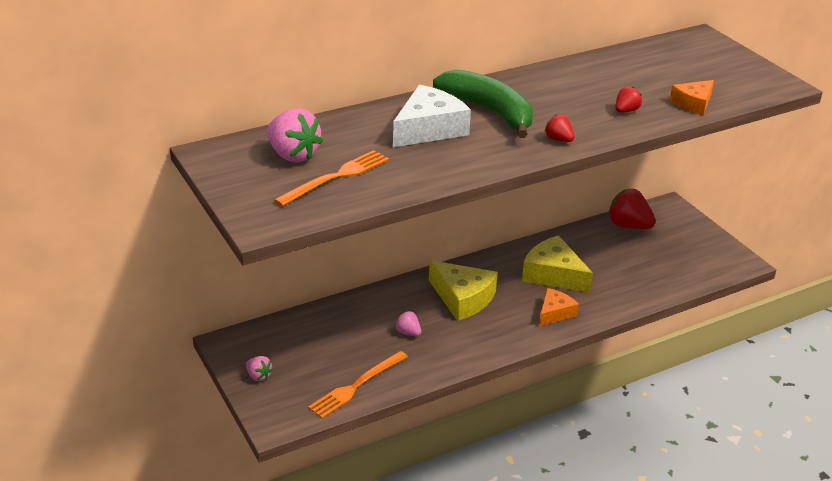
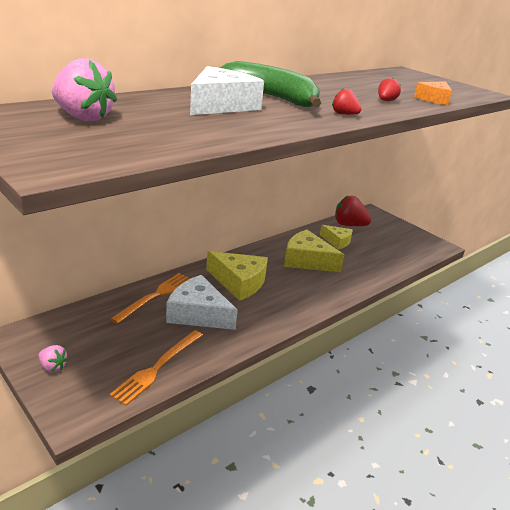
camera: 15 degrees left, 5 degrees down
(336, 177) = (136, 133): orange fork -> orange fork (155, 296)
(408, 332) = (198, 313): pink strawberry -> white cheese
(555, 313) = (319, 289): orange cheese -> none
(602, 249) = (337, 241): none -> yellow cheese

